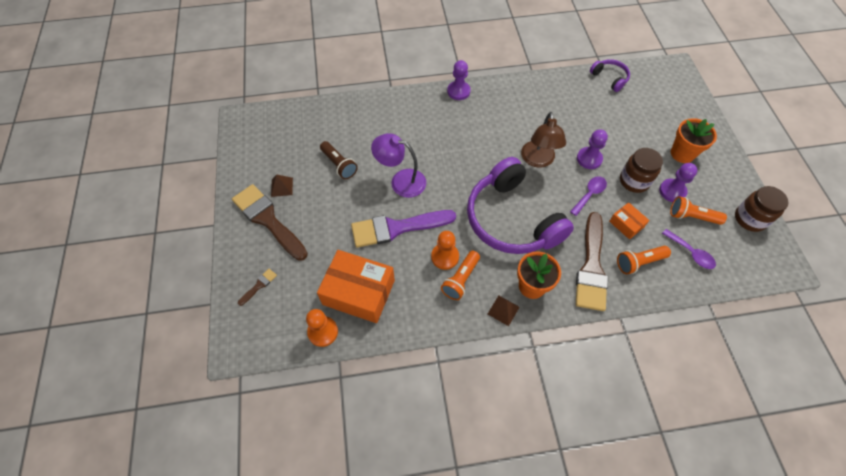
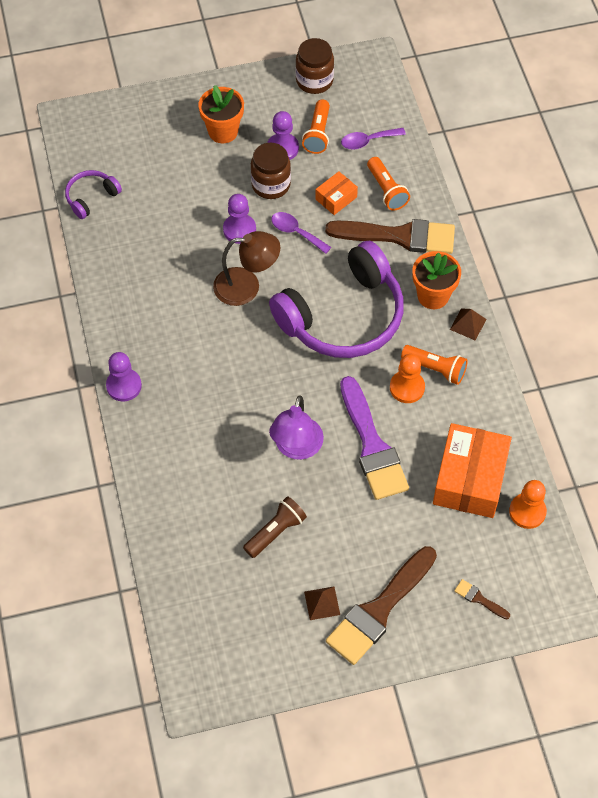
camera: 95 degrees left, 0 degrees up
(691, 253) = (367, 141): purple spoon -> purple spoon turned 150 degrees counterclockwise

